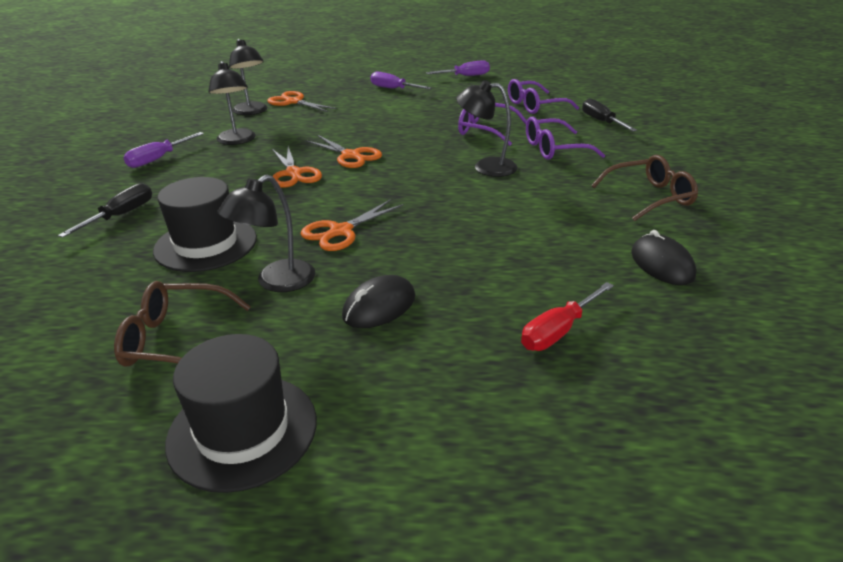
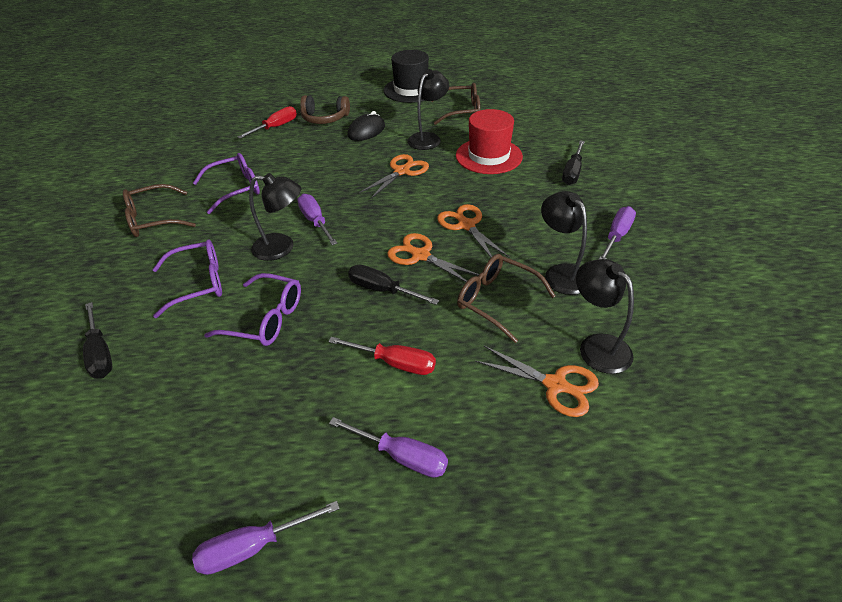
camera: 175 degrees right, 10 degrees up
(206, 244) = (488, 156): black hat -> red hat
(303, 130) = (496, 300): none -> brown glasses
(390, 111) = (394, 363): none -> red screwdriver
(391, 139) = (382, 290): none -> black screwdriver
(455, 185) = (315, 221): none -> purple screwdriver
(461, 347) = (324, 118): none -> brown headphones
(534, 106) = (169, 399): purple glasses -> purple glasses (236, 189)
(662, 264) = (194, 164): black mouse -> none

